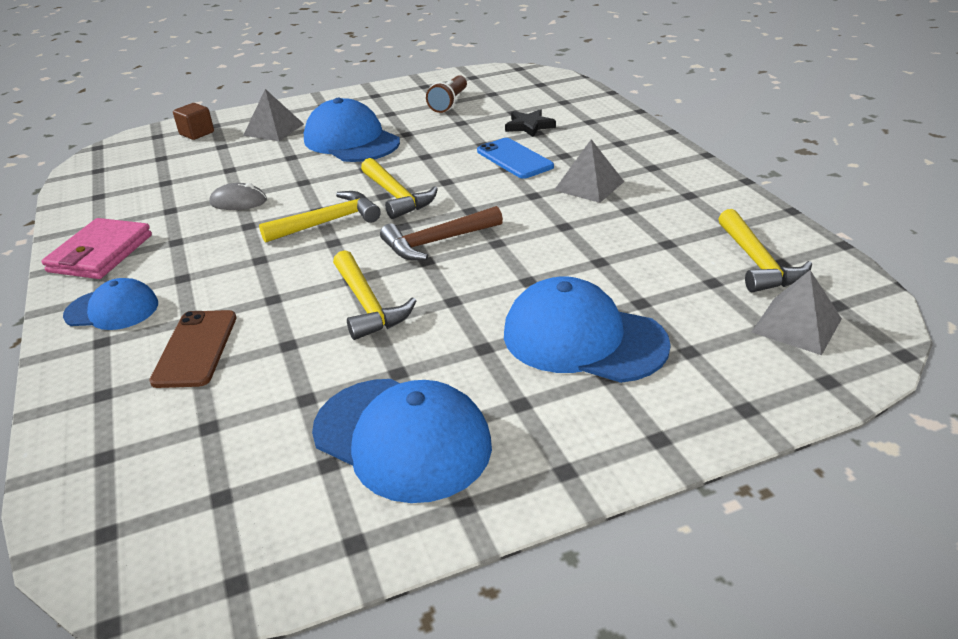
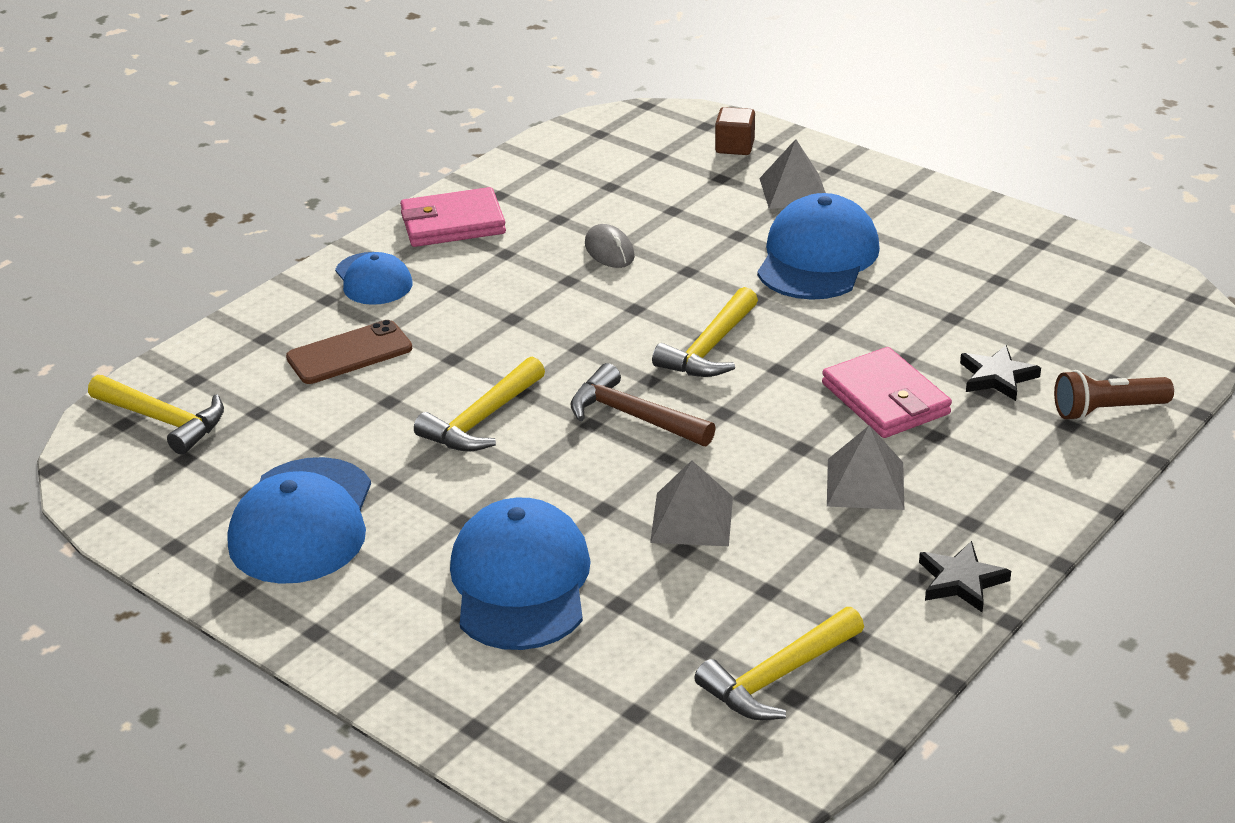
camera: 60 degrees right, 0 degrees up
(328, 222) = (615, 326): yellow hammer -> yellow hammer (163, 420)
(449, 103) = (1003, 285): brown flashlight -> brown flashlight (1107, 410)
(514, 159) = (885, 399): blue phone -> pink wallet
(703, 183) = (961, 581): none -> black star
(796, 325) = (656, 736): grey pyramid -> grey pyramid (692, 519)

